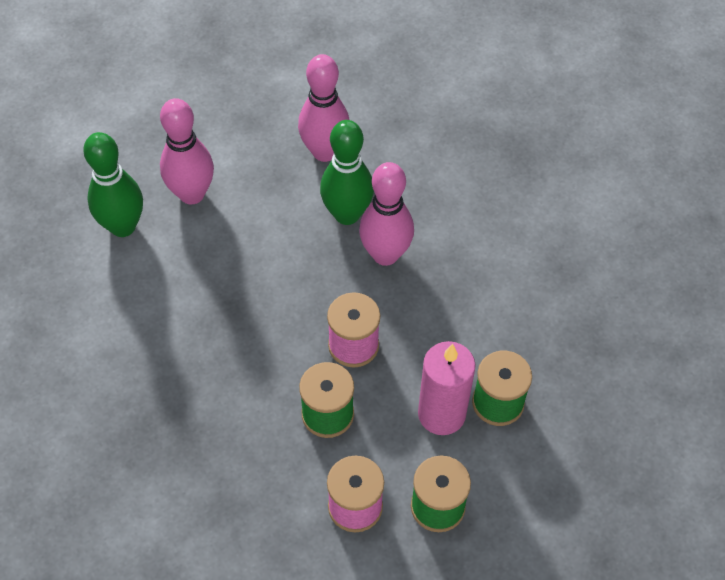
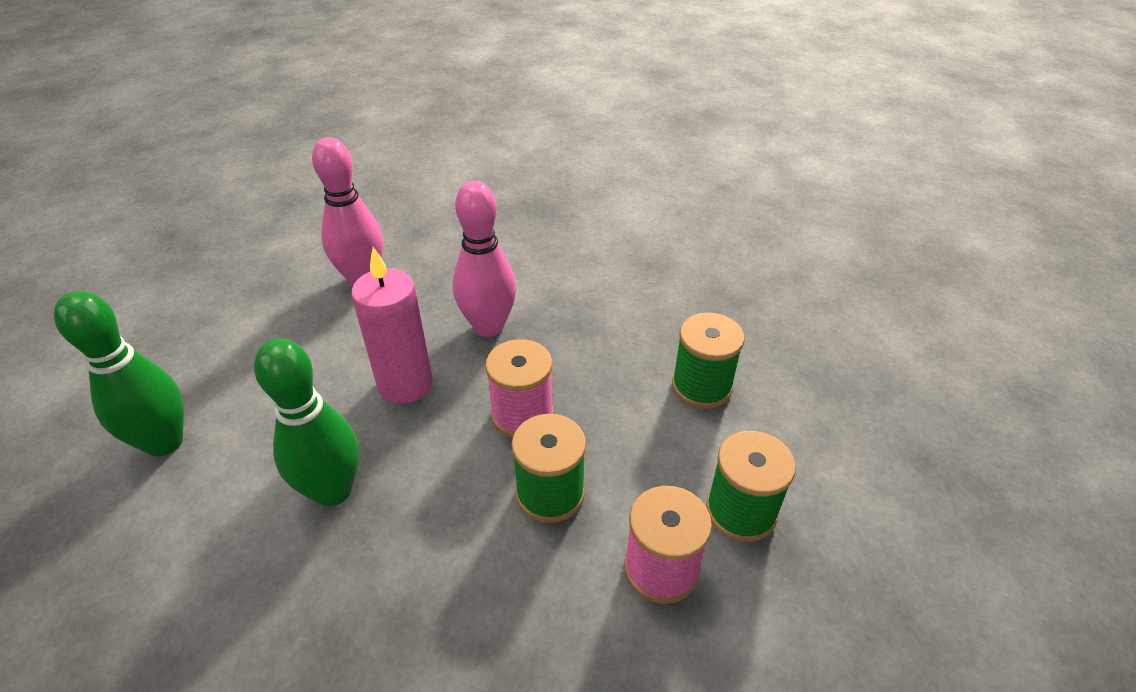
camera: 35 degrees left, 15 degrees down
(192, 194) = (237, 373): pink bowling pin -> none
(347, 214) = (424, 314): green bowling pin -> green bowling pin (333, 490)
(441, 414) = (662, 425): pink candle -> pink candle (405, 384)

